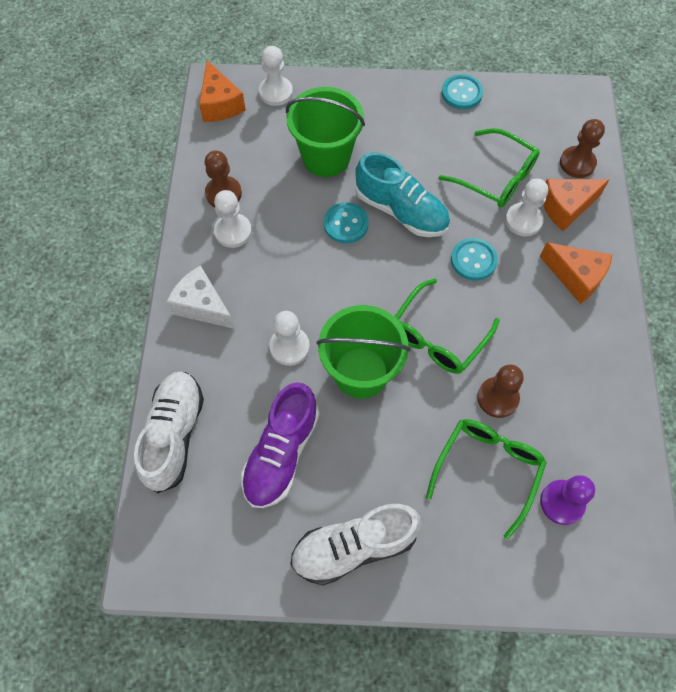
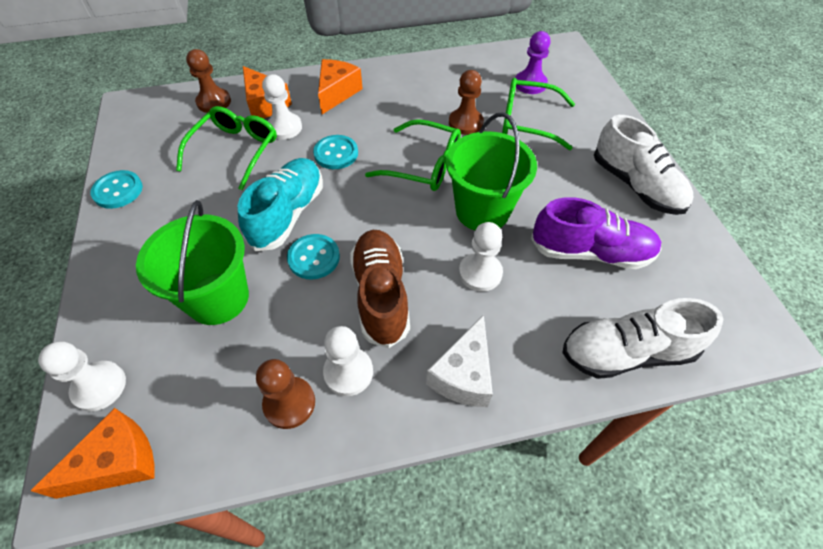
camera: 105 degrees left, 10 degrees down
(293, 266) = (381, 294): none -> brown shoe

